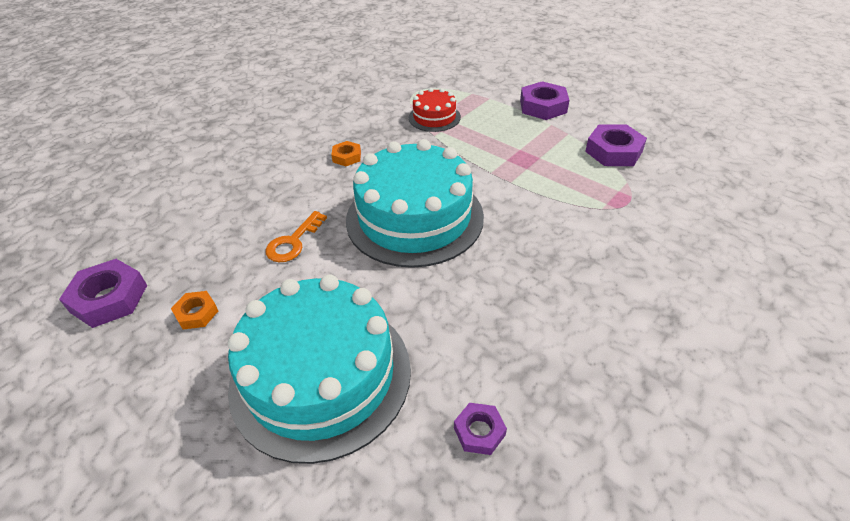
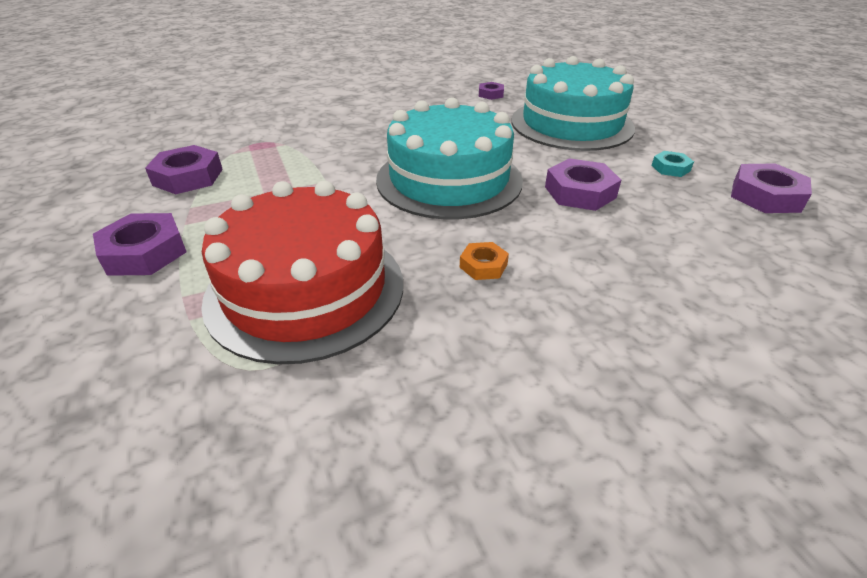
camera: 155 degrees left, 5 degrees down
(196, 313) = (670, 168): orange nut -> turquoise nut
(293, 242) = (580, 192): orange key -> purple nut
(434, 117) = (305, 289): red cake -> red cake, size x2.11

